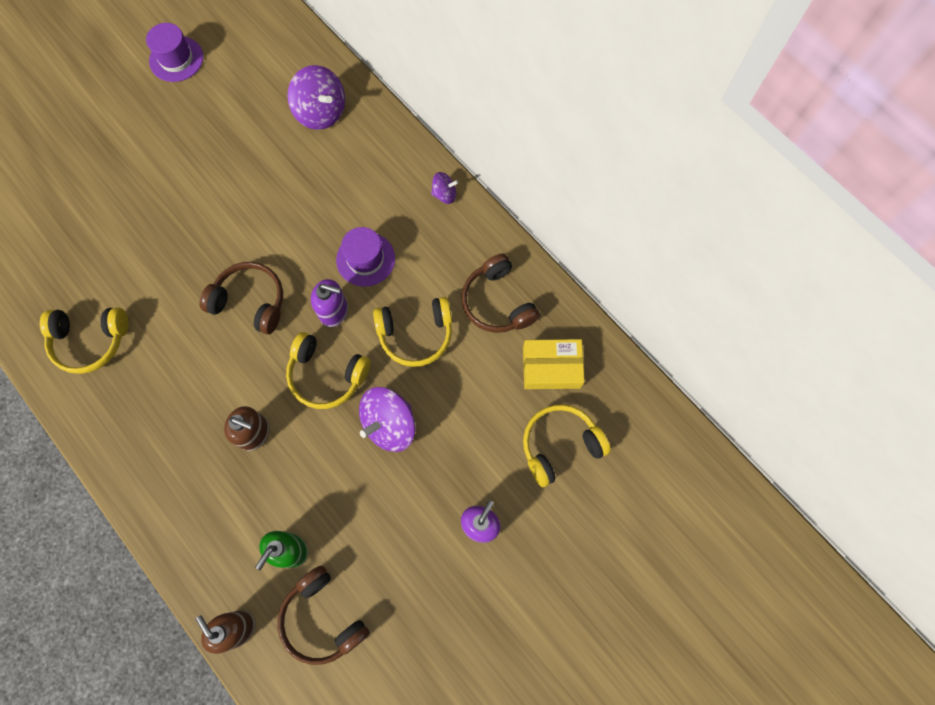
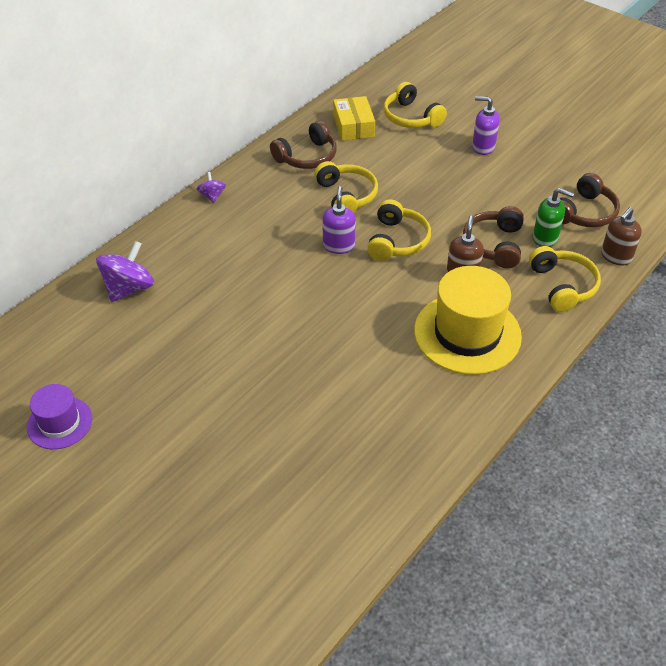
camera: 100 degrees left, 25 degrees down
(90, 341) = (416, 412): yellow headphones -> yellow headphones (562, 286)
(171, 415) = (467, 333): none -> yellow hat
(250, 301) = (343, 301): brown headphones -> brown headphones (494, 245)
(365, 259) = (284, 234): purple hat -> none
(389, 424) = (426, 200): purple spinning top -> none

